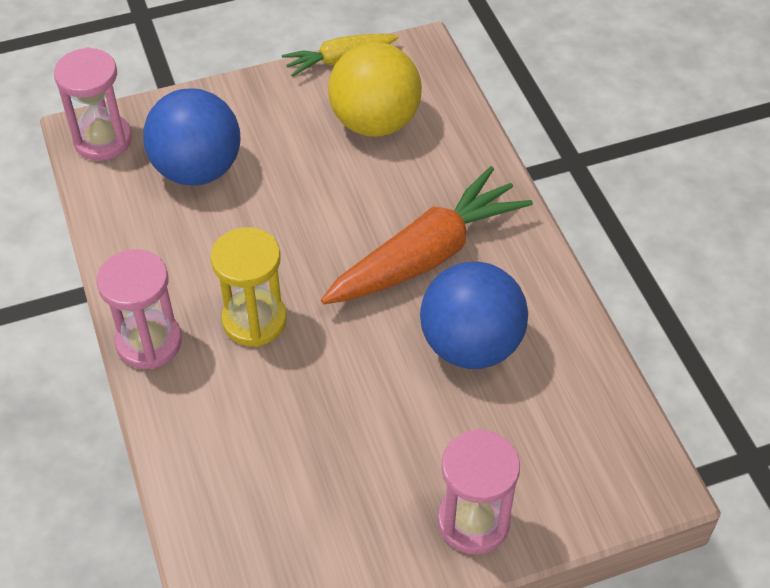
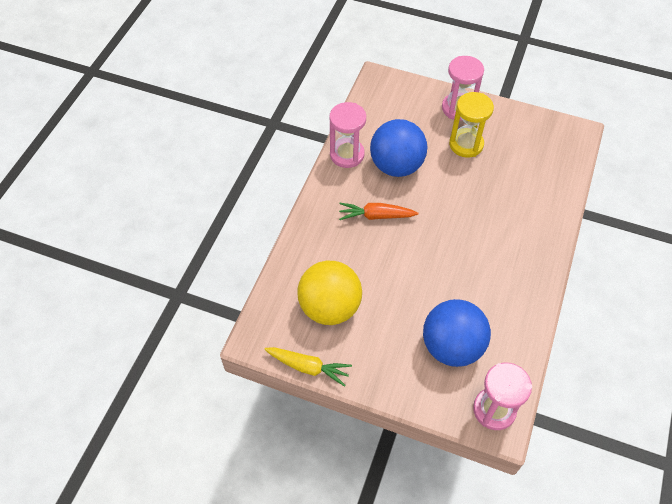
camera: 140 degrees left, 5 degrees up
(149, 342) = (543, 261): pink hourglass -> pink hourglass (347, 154)
(254, 320) = (484, 239): yellow hourglass -> yellow hourglass (466, 144)
(427, 255) = (376, 216): orange carrot -> orange carrot, size x0.56

